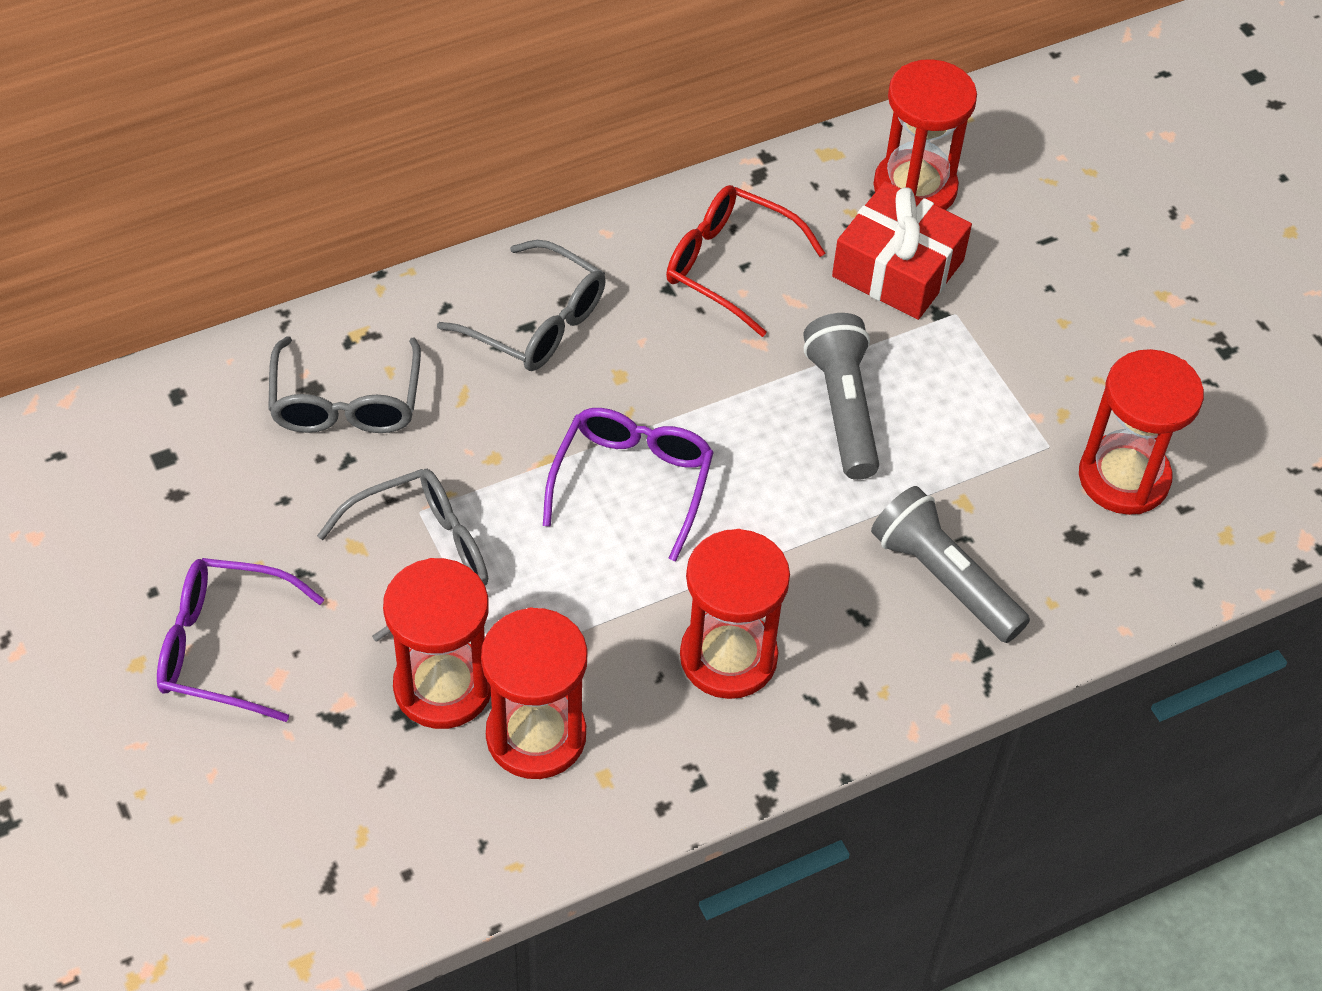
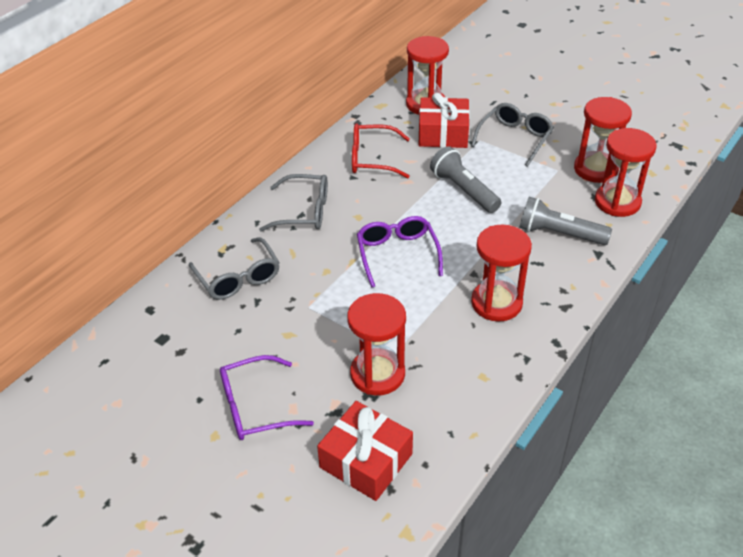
camera: 25 degrees left, 10 degrees down
(324, 821) = (366, 460): none -> red gift
(422, 557) = (324, 325): grey glasses -> grey glasses (515, 138)
(536, 735) = (438, 374): red hourglass -> red hourglass (617, 202)

